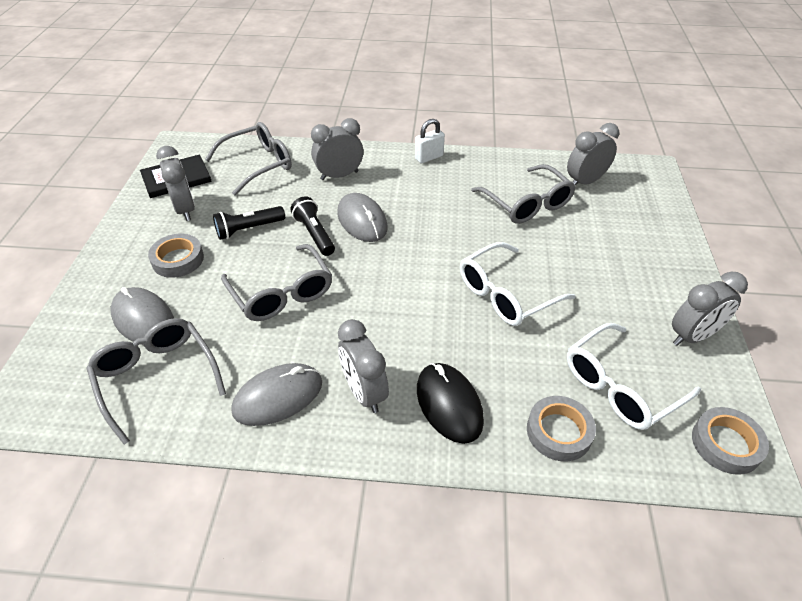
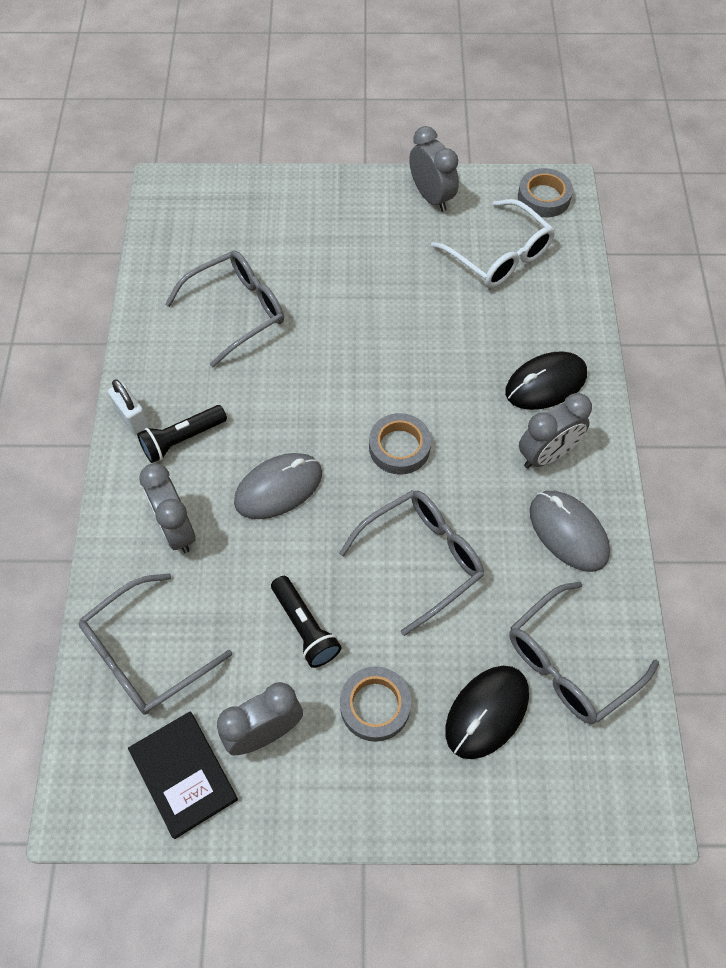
camera: 95 degrees left, 15 degrees up
(143, 319) = (487, 712): grey mouse -> black mouse
(257, 165) = (146, 653): grey glasses -> grey glasses turned 90 degrees counterclockwise
(314, 234) = (309, 541): black flashlight -> black flashlight (182, 439)
(507, 294) = (394, 335): white glasses -> none
(559, 432) = (557, 303): grey tape -> grey tape (399, 447)
(585, 182) = (191, 252): grey clock -> none

